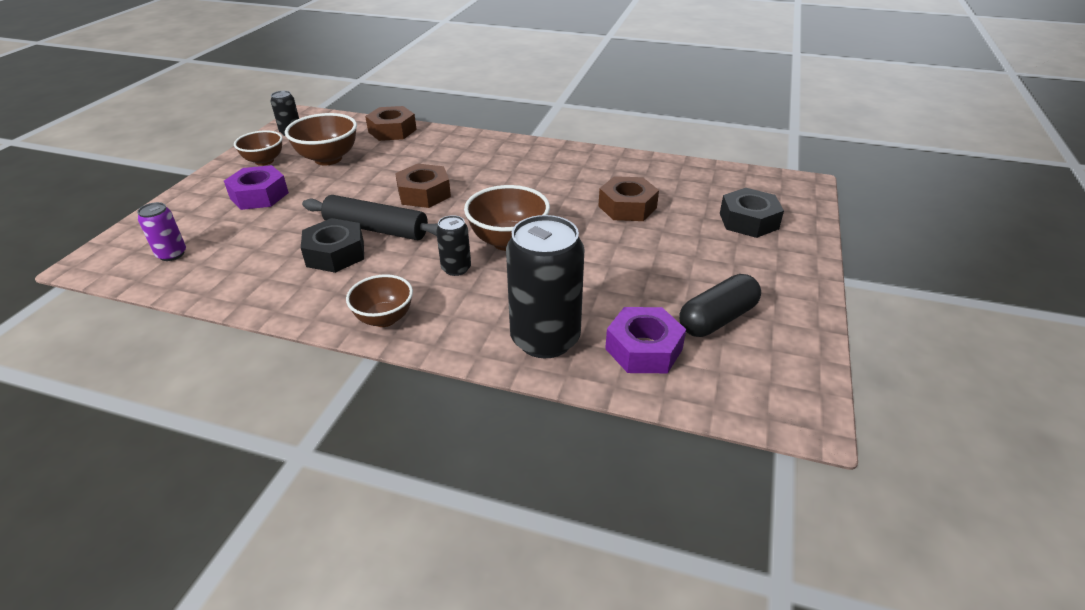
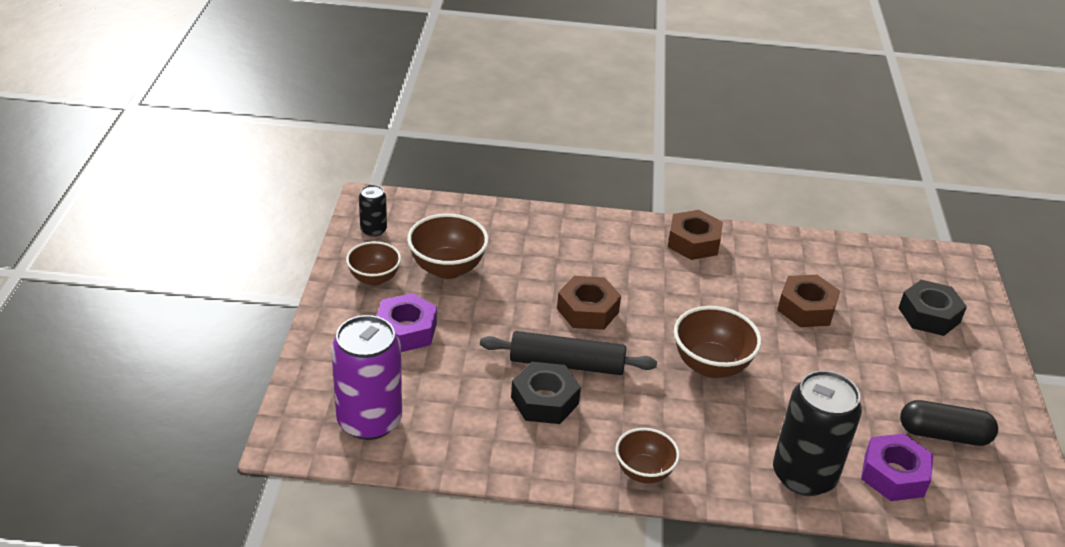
camera: 15 degrees left, 0 degrees up
(172, 254) = (369, 421): purple can -> purple can, size x2.03
(392, 131) = (493, 218): brown nut -> brown nut (693, 242)
(456, 268) = (678, 405): black can -> none
(717, 319) = (943, 435): black capsule -> black capsule turned 60 degrees clockwise

